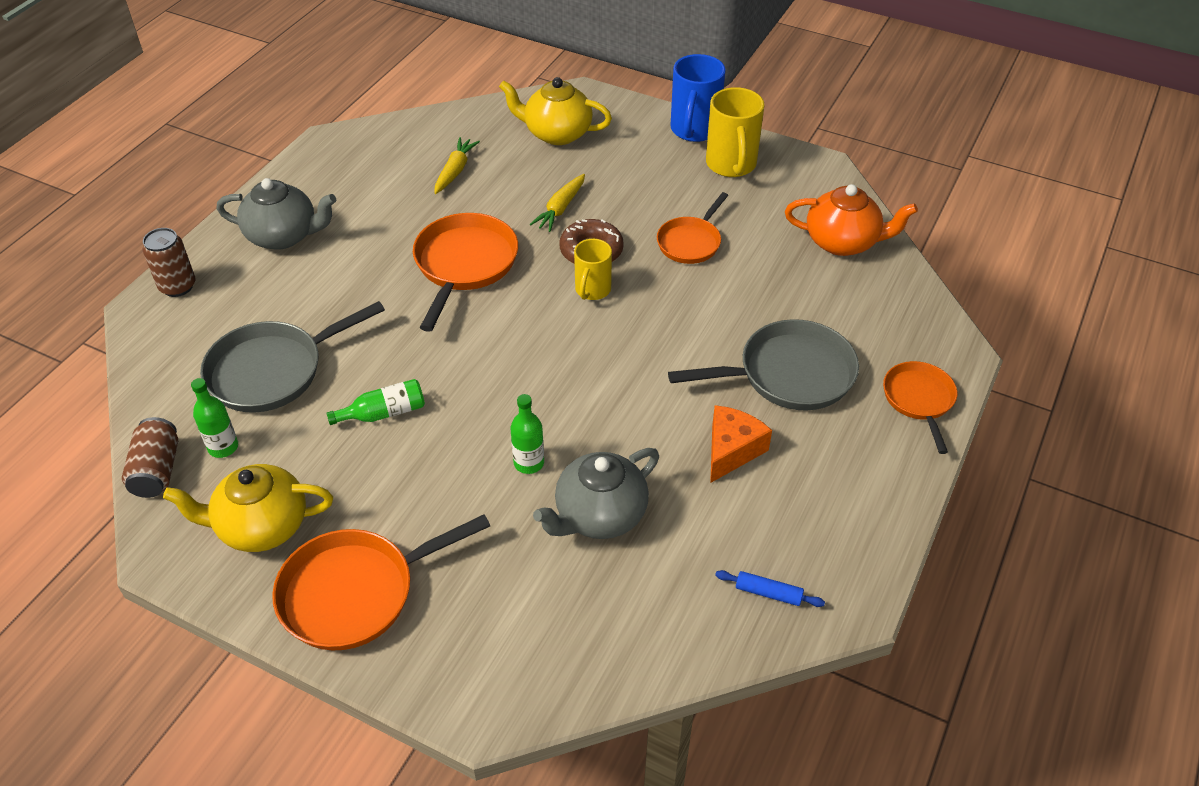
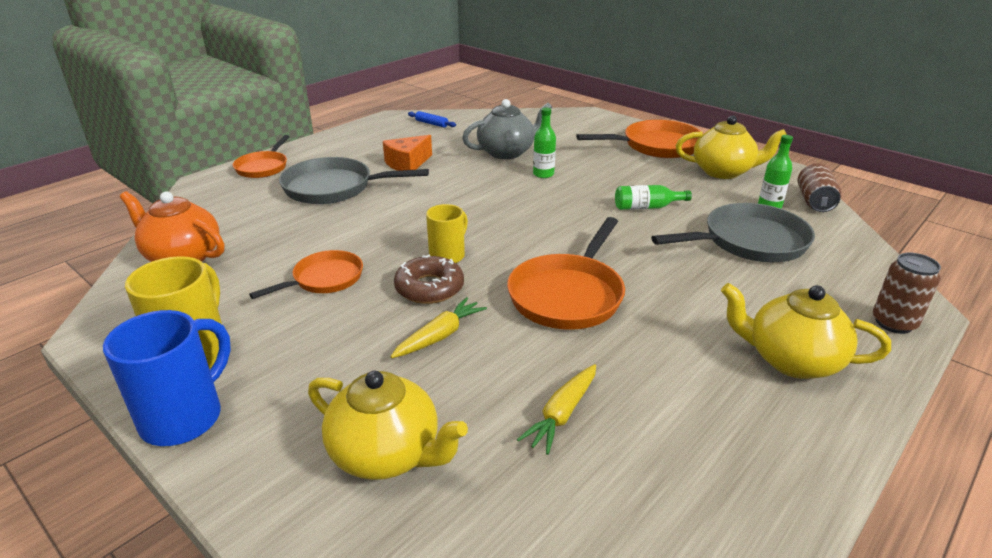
camera: 165 degrees left, 15 degrees down
(284, 236) = (791, 360): grey teapot -> yellow teapot

